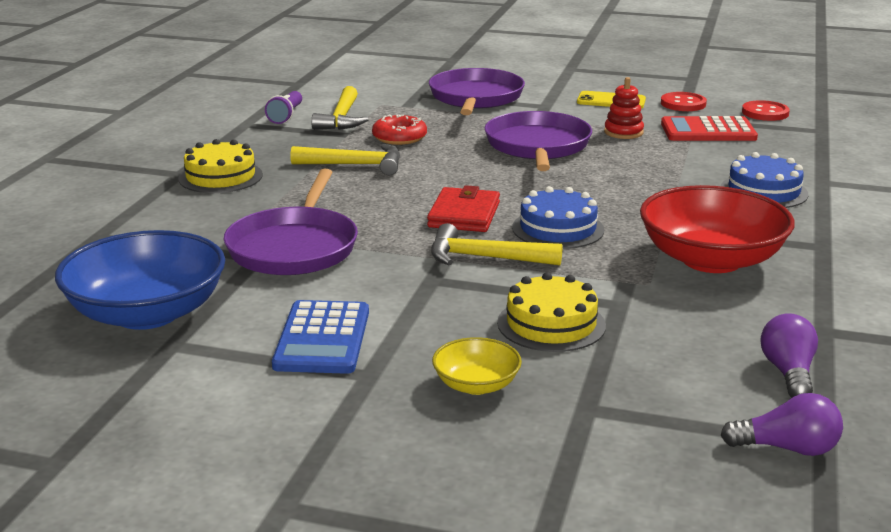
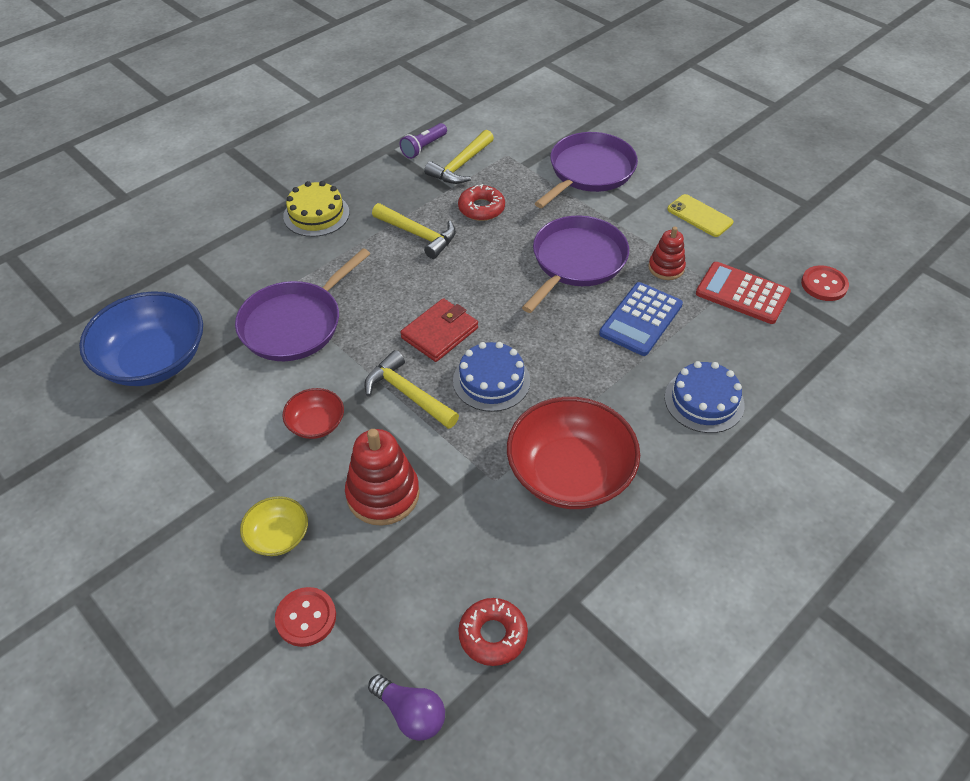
camera: 30 degrees right, 25 degrees up
(322, 338) = (229, 438): blue calculator -> blue calculator (641, 319)
(412, 302) = (316, 423): none -> red bowl
(551, 324) = (383, 494): yellow cake -> red stacking toy
(683, 104) = (760, 243): red button -> red button (306, 618)
(788, 373) = (493, 635): purple light bulb -> red donut

